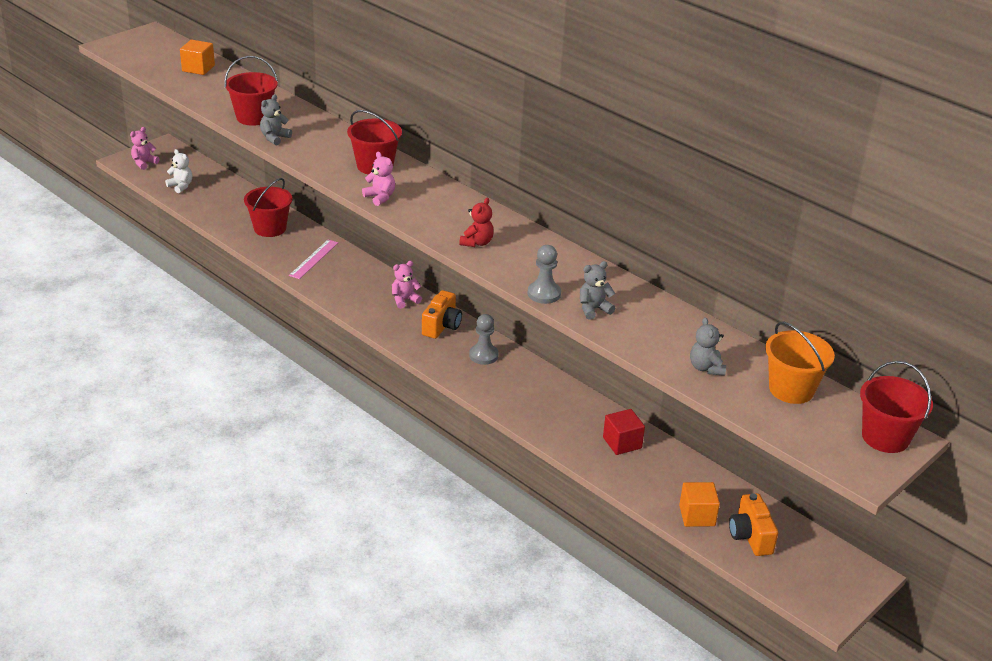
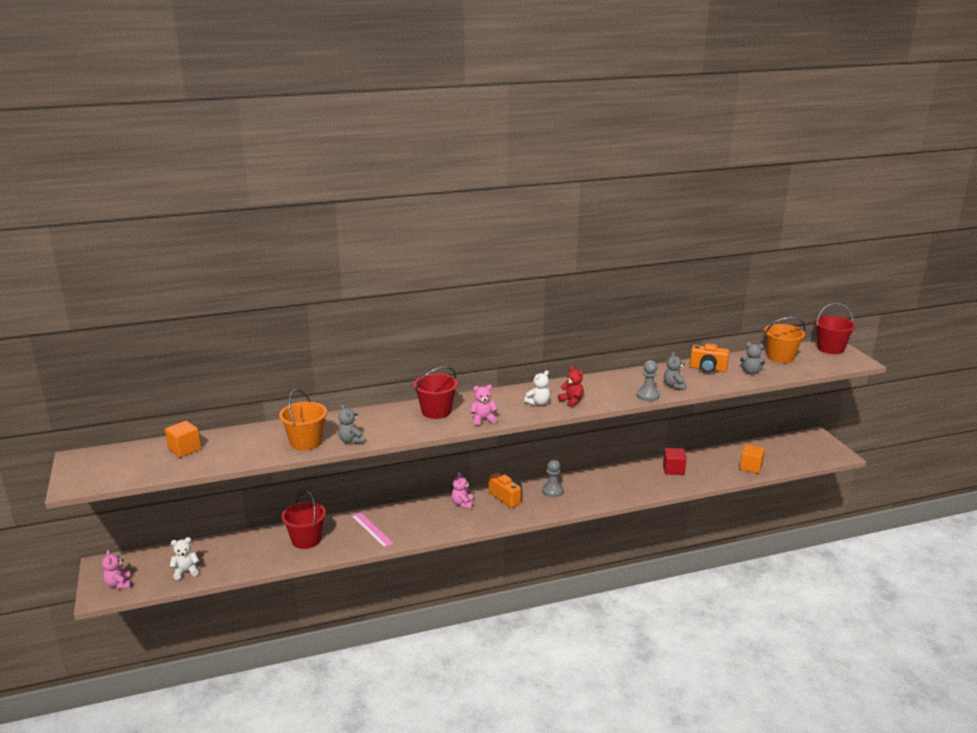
camera: 60 degrees left, 10 degrees down
(253, 117) = (306, 442): red bucket -> orange bucket
(451, 222) = (538, 403): none -> white teddy bear
(750, 536) = (774, 457): orange camera -> orange camera (708, 369)

